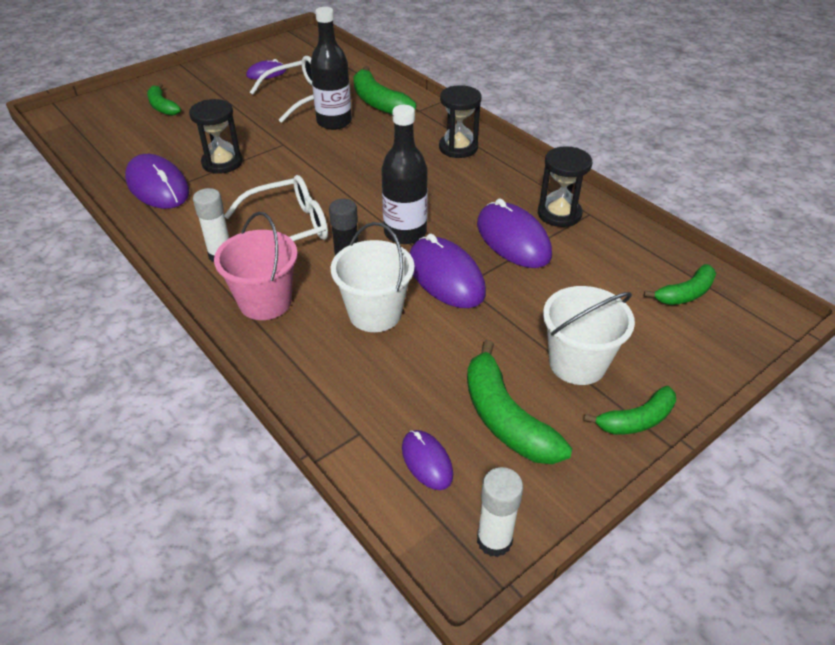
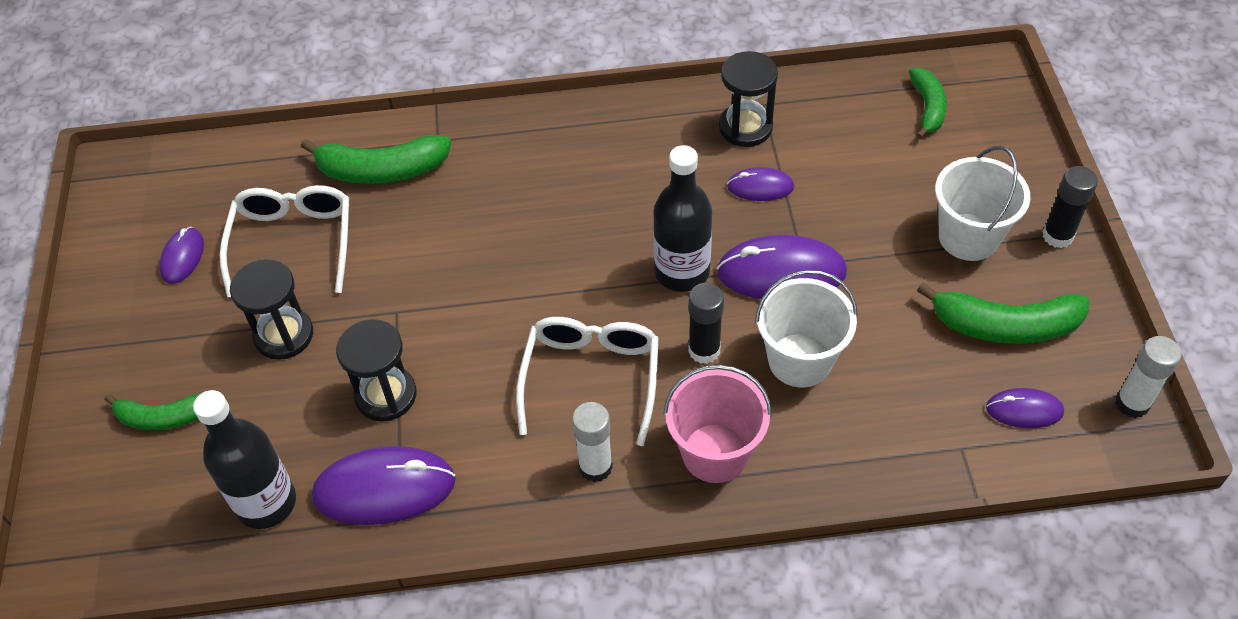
camera: 55 degrees left, 10 degrees up
(334, 122) = (389, 236): black bottle -> black bottle (266, 503)
(458, 148) = (554, 145): black hourglass -> black hourglass (284, 335)
(513, 239) = (760, 187): purple mouse -> purple mouse, size x0.55
(636, 420) = (1057, 236): green banana -> black glue stick

